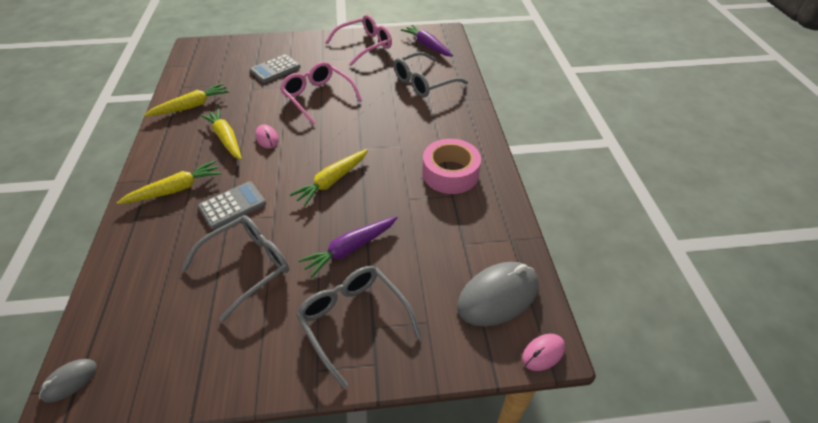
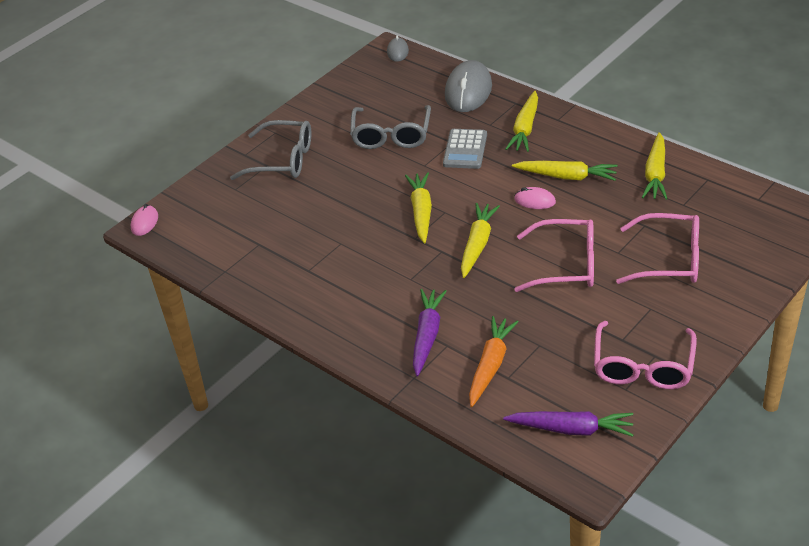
camera: 140 degrees right, 5 degrees down
(275, 69) = (669, 259): grey calculator -> pink glasses
(337, 137) = (477, 244): none -> yellow carrot
(350, 249) = (338, 186): purple carrot -> purple carrot (427, 336)
(423, 82) = (490, 366): grey glasses -> orange carrot
(450, 173) = (331, 286): pink tape -> none
(498, 296) = (201, 231): grey mouse -> grey mouse (468, 91)

